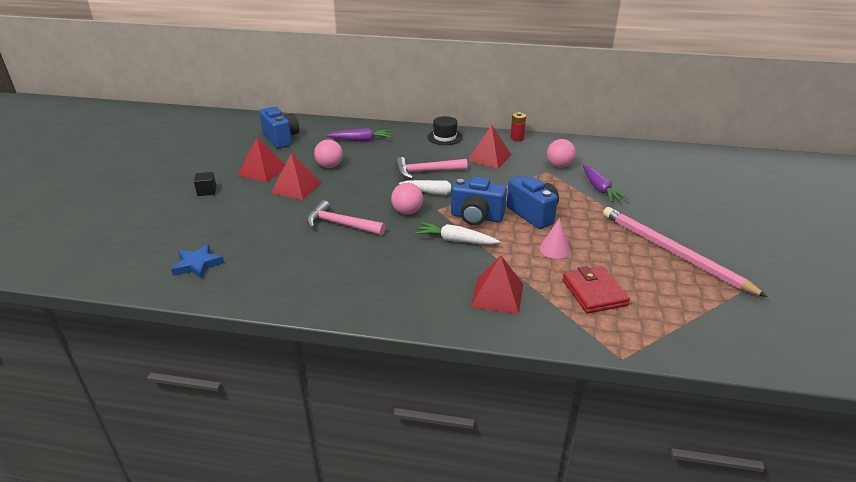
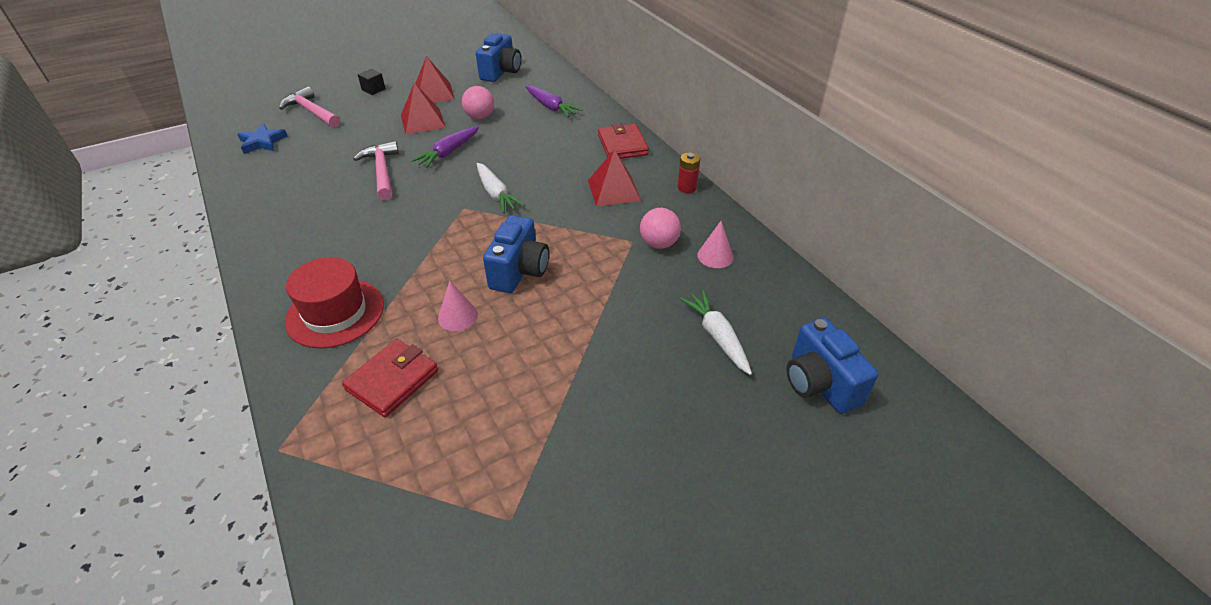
camera: 50 degrees right, 10 degrees up
(407, 212) = (440, 194): pink ball -> none
(426, 171) = (533, 168): pink hammer -> pink hammer (312, 111)
(445, 137) = (622, 145): black hat -> red wallet
(455, 240) = (414, 244): white carrot -> white carrot (717, 336)
(476, 217) = (472, 237): blue camera -> blue camera (819, 384)
(497, 295) = (335, 313): red pyramid -> red hat
(589, 156) = (715, 256): none -> pink cone
(600, 189) = (638, 296): purple carrot -> purple carrot (448, 152)
(672, 252) = (542, 416): pink pencil -> none

